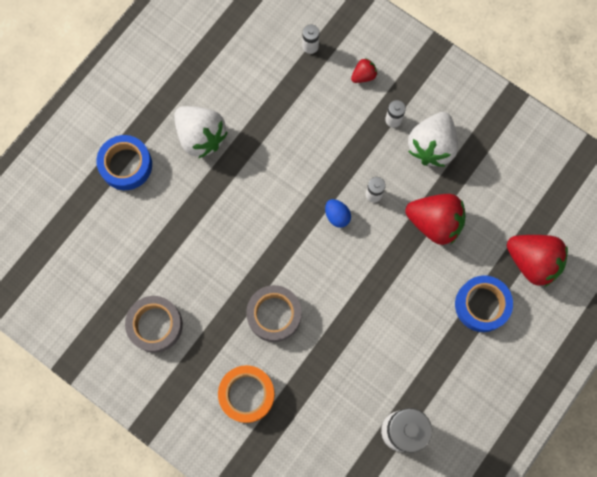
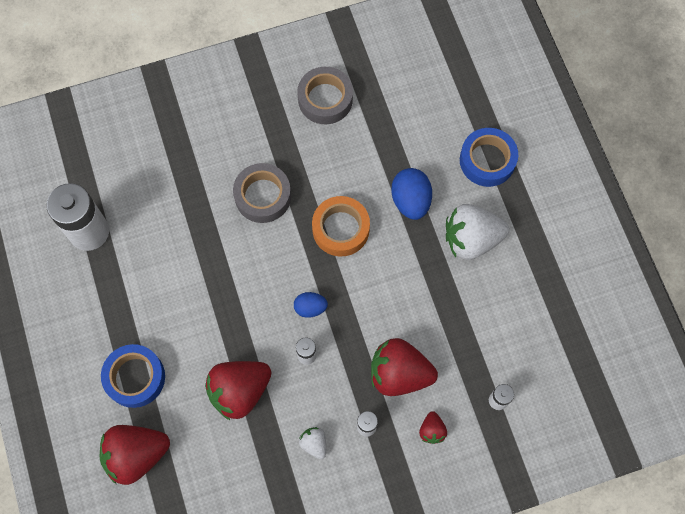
camera: 125 degrees right, 5 degrees down
(199, 200) = (410, 201): none -> blue egg
(247, 394) = (214, 133): orange tape -> orange tape (340, 229)
(340, 122) = (399, 374): none -> red strawberry
(431, 146) = (314, 443): white strawberry -> white strawberry, size x0.47

